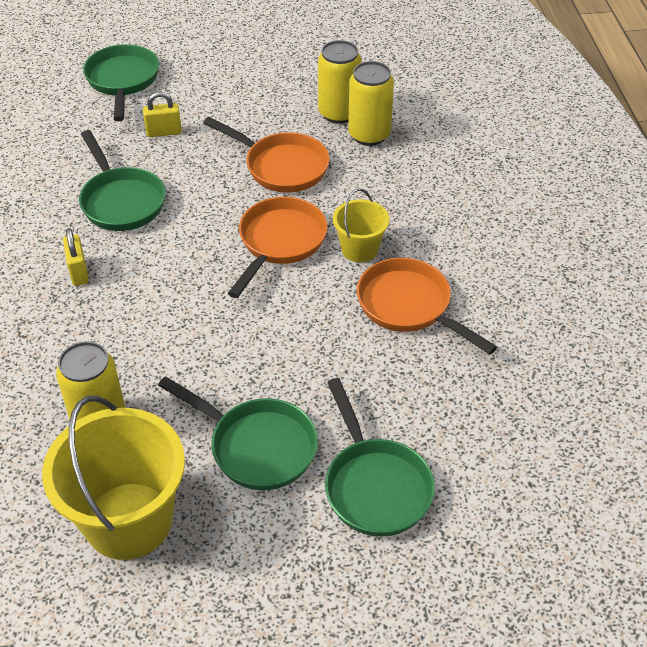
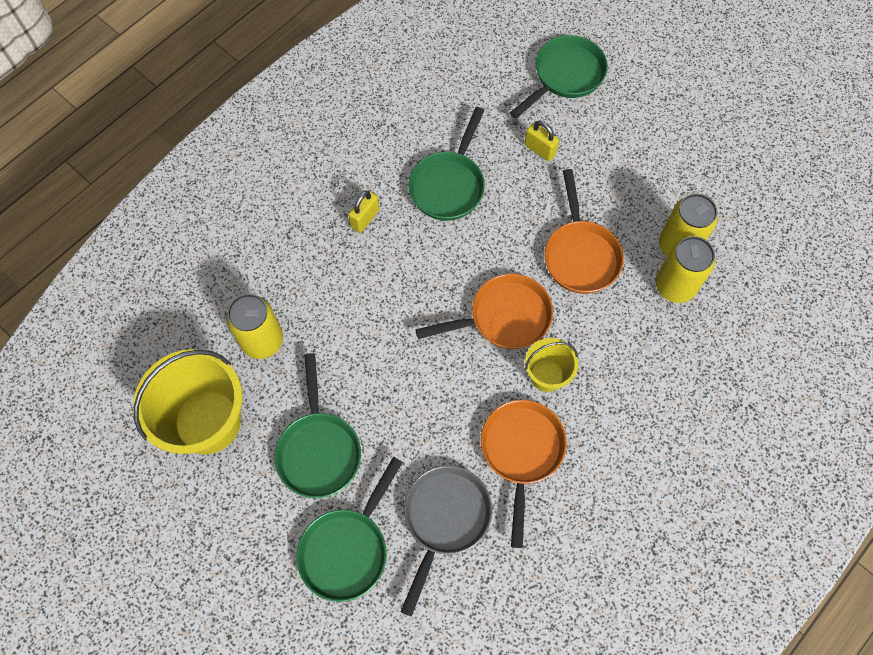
camera: 50 degrees right, 20 degrees up
(417, 395) = (444, 519): none -> grey pan

